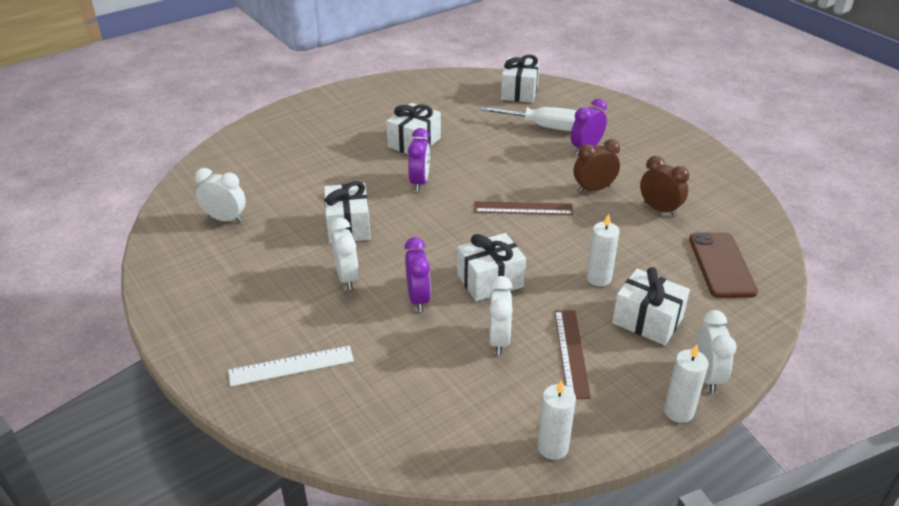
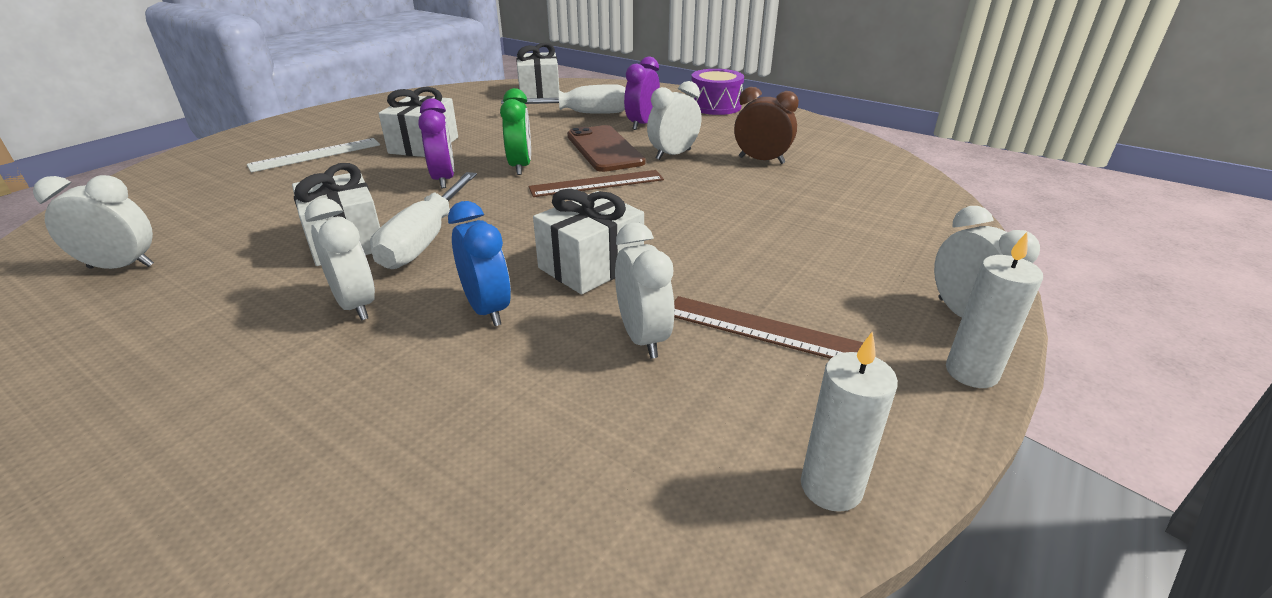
camera: 20 degrees left, 5 degrees down
(291, 366) = (259, 474): white ruler -> white ruler (316, 155)
(395, 236) = (424, 240): none -> white screwdriver
(418, 298) = (487, 309): purple clock -> blue clock
(476, 179) = (520, 166): none -> green clock
(571, 352) = (762, 329): brown ruler -> brown ruler turned 45 degrees counterclockwise
(593, 189) = (673, 154): brown clock -> white clock
(598, 278) = (738, 236): white candle -> none
(647, 321) = (835, 269): white gift -> none
(659, 137) = (715, 106): none -> purple drum
(721, 265) = (872, 197): brown phone -> brown phone (604, 149)

